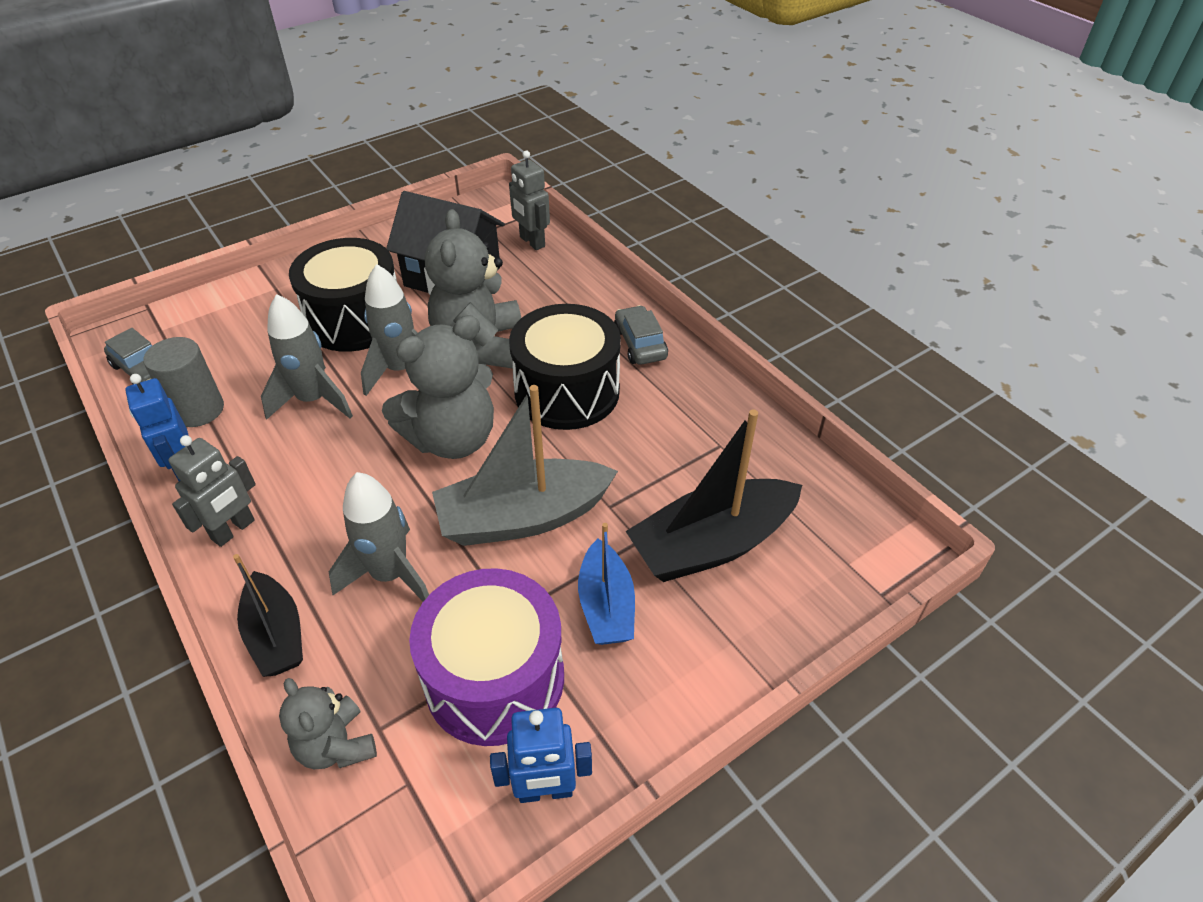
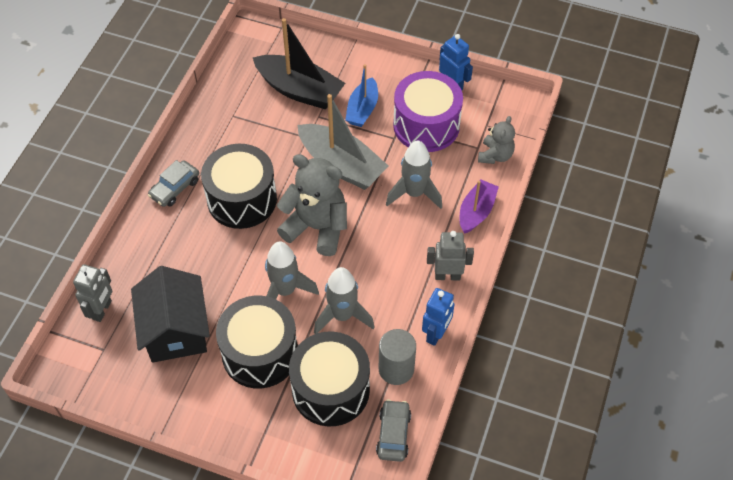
camera: 125 degrees left, 10 degrees up
(250, 349) = (330, 389): none -> black drum
(276, 635) = (476, 212): black boat -> purple boat
(480, 345) = (234, 266): grey teddy bear -> none
(606, 605) = (362, 109): blue boat -> blue boat turned 150 degrees clockwise

